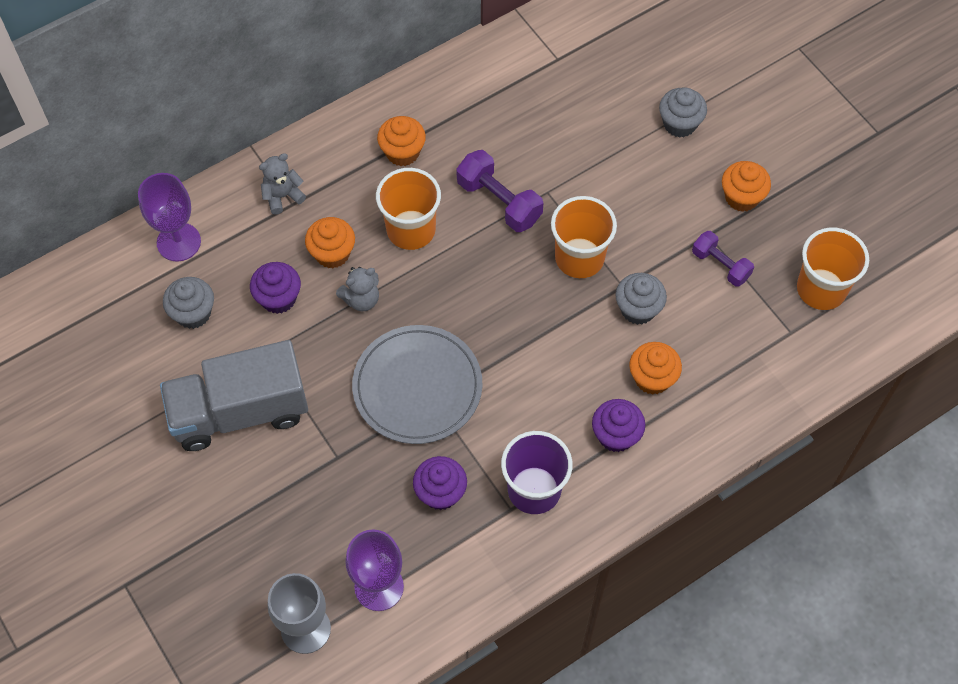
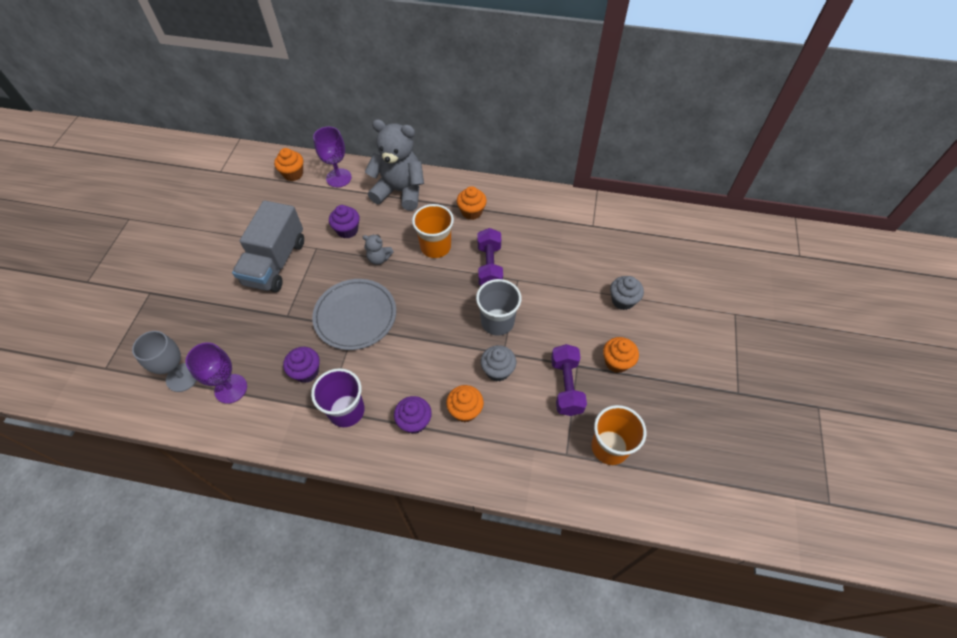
camera: 45 degrees right, 5 degrees down
(193, 313) = (309, 209): grey cupcake -> none
(240, 412) = (275, 262): grey truck -> grey truck turned 105 degrees counterclockwise
(282, 196) = (400, 191): grey teddy bear -> grey teddy bear, size x2.23
(332, 253) = (391, 230): orange cupcake -> orange cupcake (293, 174)
(579, 258) = (497, 322): orange cup -> grey cup
(720, 265) = (566, 386): purple dumbbell -> purple dumbbell, size x1.51

